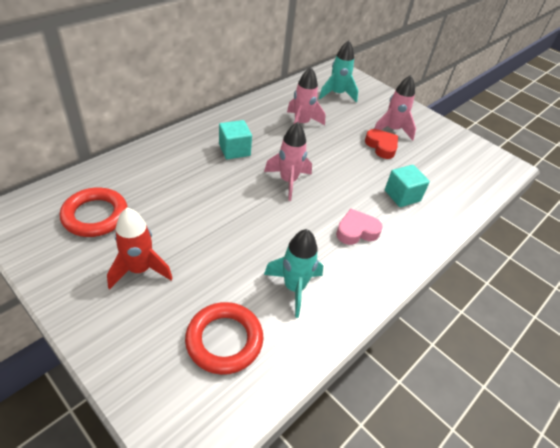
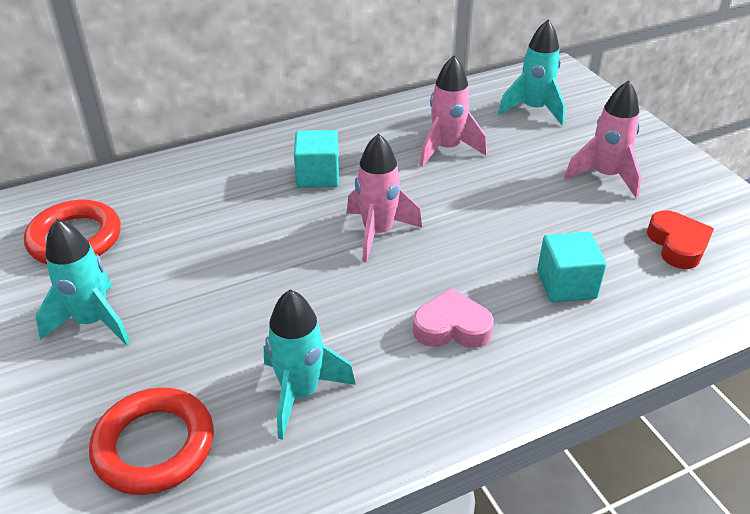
camera: 25 degrees right, 5 degrees down
(140, 270) = (93, 321): red rocket -> turquoise rocket
(381, 146) = (571, 200): red heart -> red heart (677, 244)

